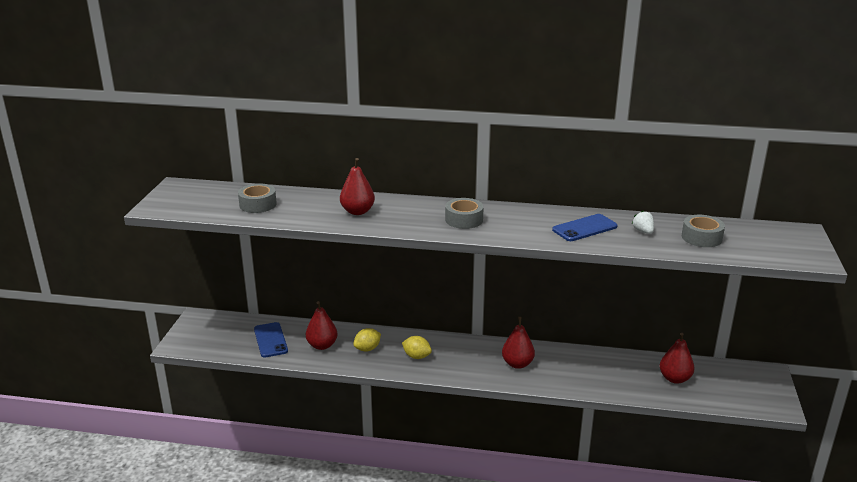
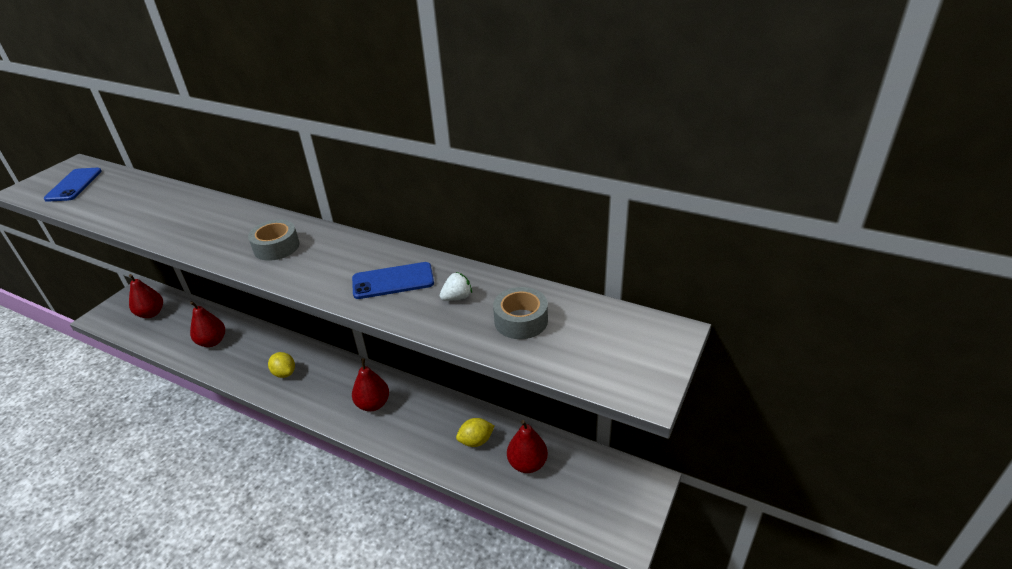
camera: 20 degrees right, 10 degrees up
(258, 204) = (110, 197): grey tape -> none
(270, 340) = (175, 326): blue phone -> blue phone (74, 185)
(357, 211) = (187, 220): red pear -> red pear (151, 313)
(367, 349) = (248, 354): yellow lemon -> yellow lemon (476, 441)
(643, 231) = (457, 297): white strawberry -> white strawberry turned 60 degrees clockwise

